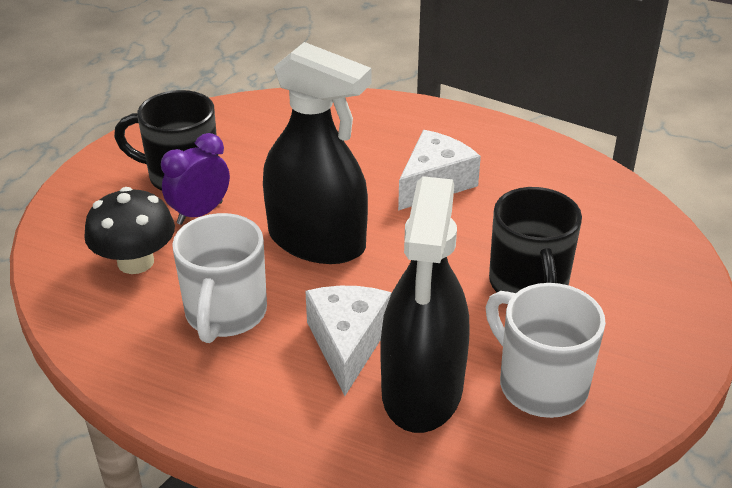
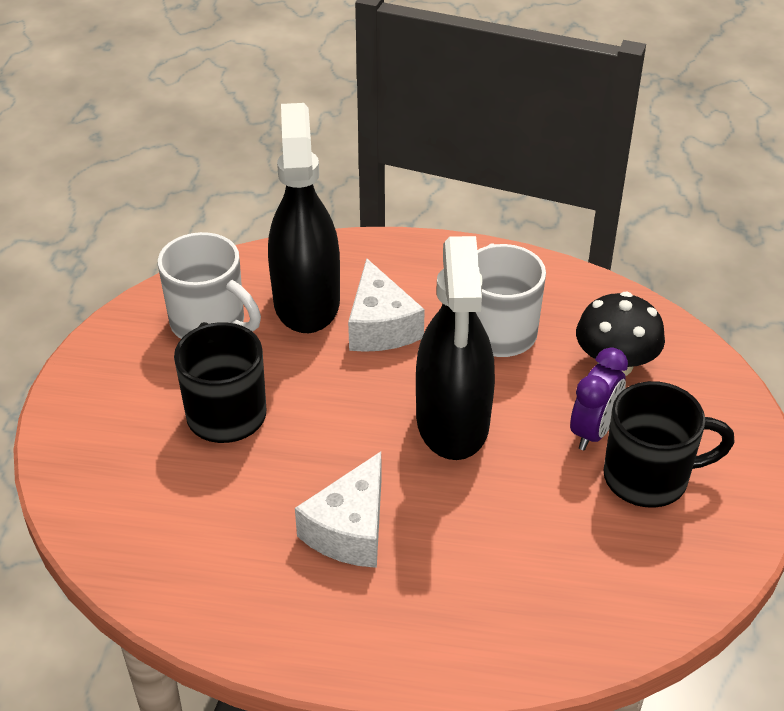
camera: 165 degrees right, 5 degrees up
(317, 241) = (452, 421): black spray bottle -> black spray bottle turned 105 degrees counterclockwise

